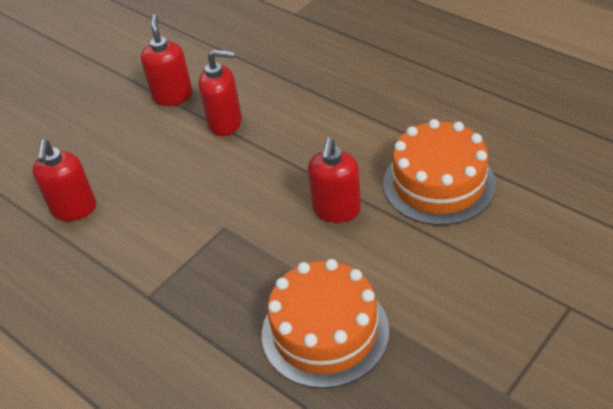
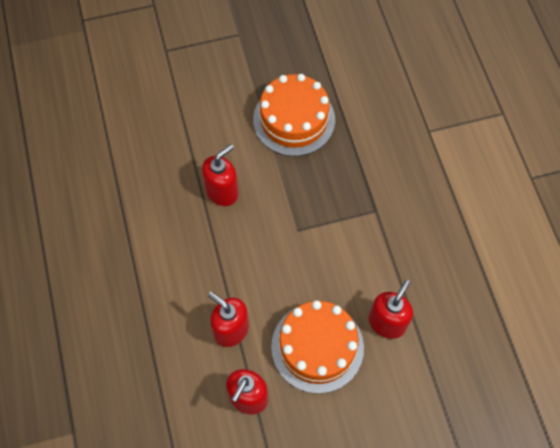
camera: 150 degrees left, 20 degrees up
(438, 183) = (147, 166): orange cake -> orange cake (317, 347)

